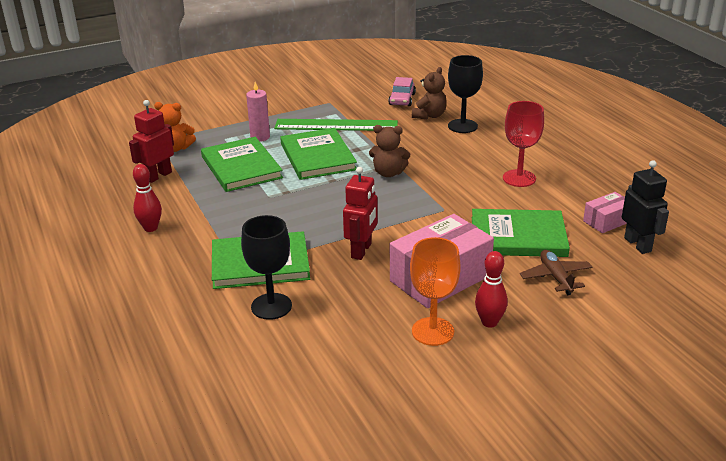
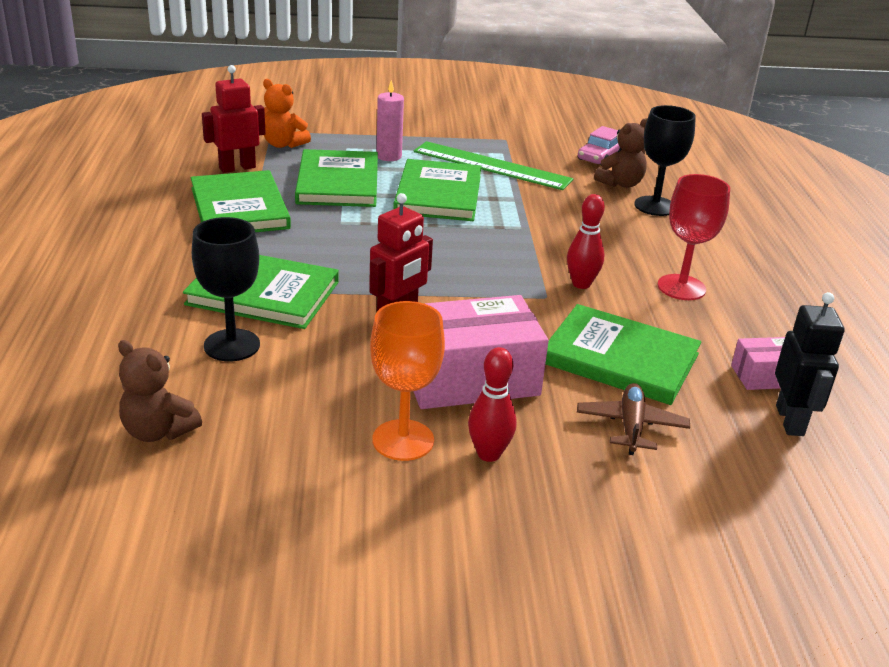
camera: 20 degrees right, 0 degrees up
(151, 228) = (178, 219): red bowling pin -> red bowling pin (581, 284)
(188, 206) = (239, 208): none -> green book
(388, 173) = (510, 235): brown teddy bear -> brown teddy bear (158, 431)

